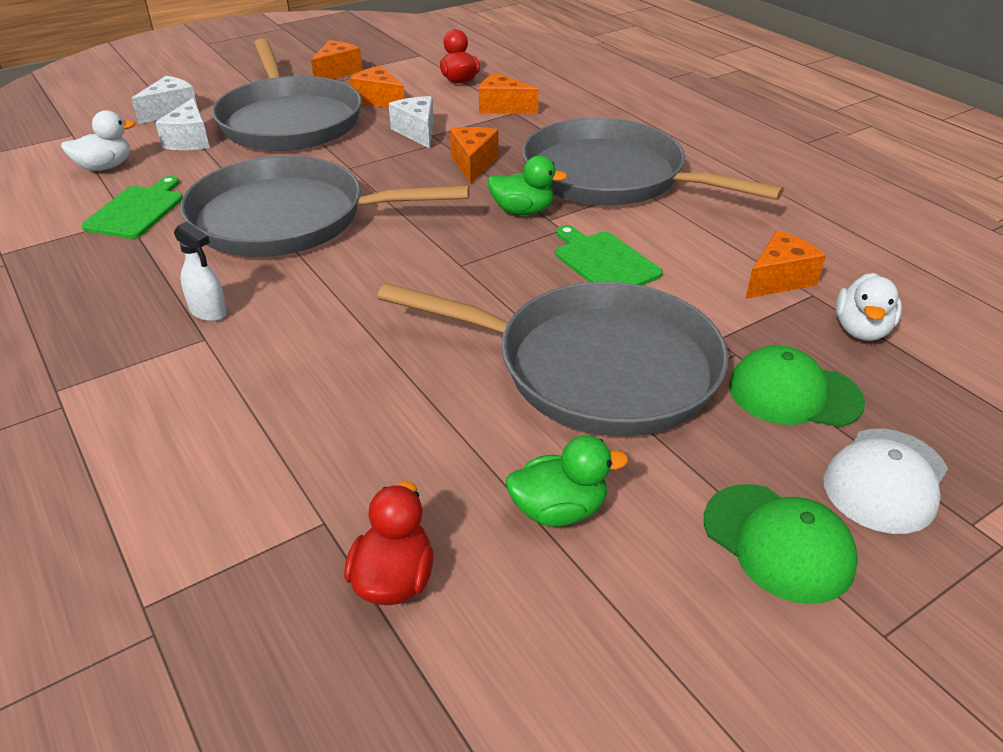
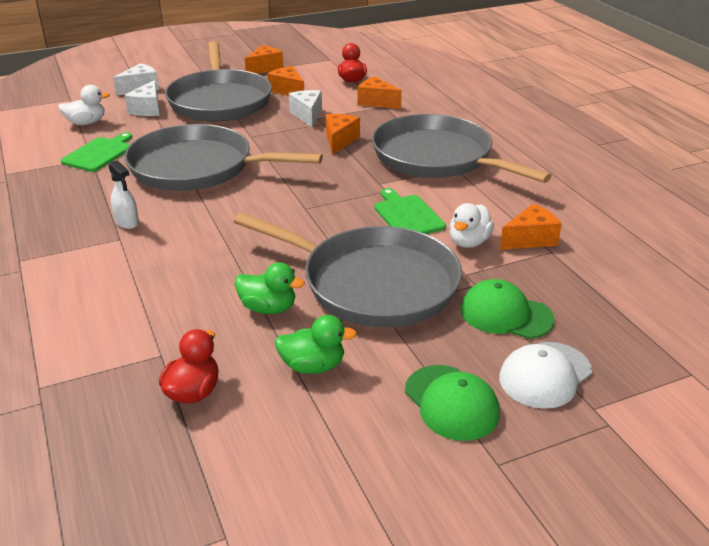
camera: 10 degrees right, 5 degrees down
(523, 211) = (362, 176): green duck -> green duck (268, 308)
(861, 330) = (575, 278): white duck -> white duck (469, 242)

